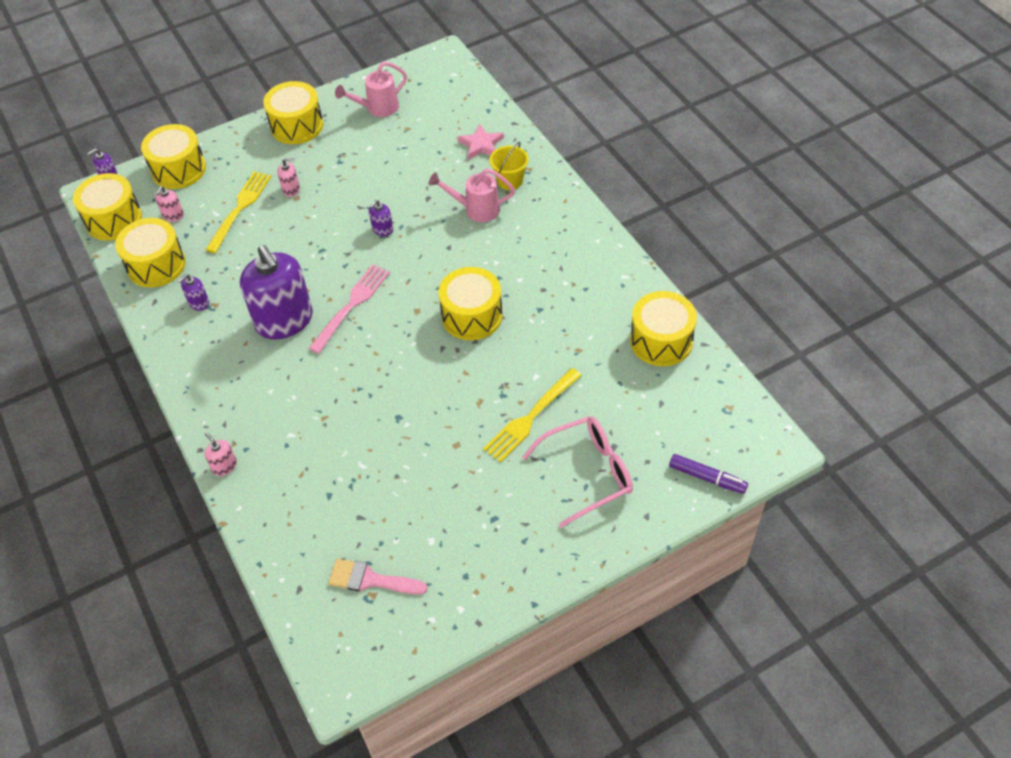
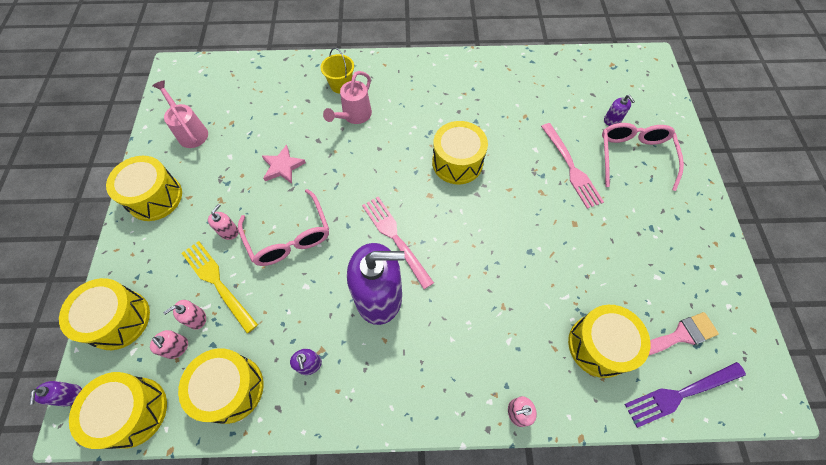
camera: 65 degrees left, 10 degrees up
(202, 213) = (196, 318): none -> pink soap dispenser
(305, 595) = (681, 394): none -> purple fork
(309, 231) = (289, 237): none -> pink glasses
(370, 580) = (680, 335): pink brush -> pink brush turned 150 degrees counterclockwise
(378, 108) = (191, 132): pink watering can -> pink watering can turned 150 degrees clockwise
(382, 229) = (328, 183): purple soap dispenser -> purple soap dispenser (612, 120)
(481, 145) = (290, 86): pink star -> pink star (283, 166)
(531, 417) = (571, 167): yellow fork -> pink fork
(661, 341) = (541, 71): yellow drum -> yellow drum (599, 345)
(707, 478) = (662, 99): purple marker -> none

